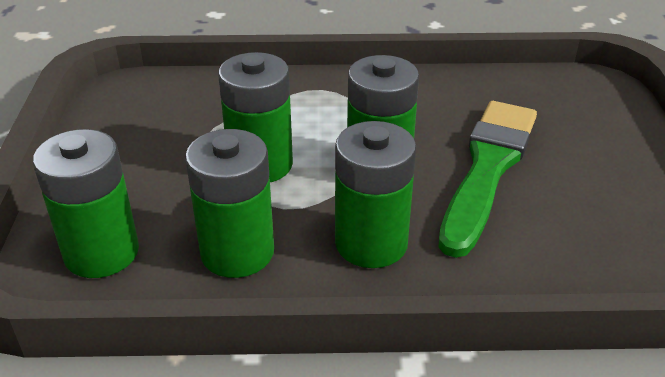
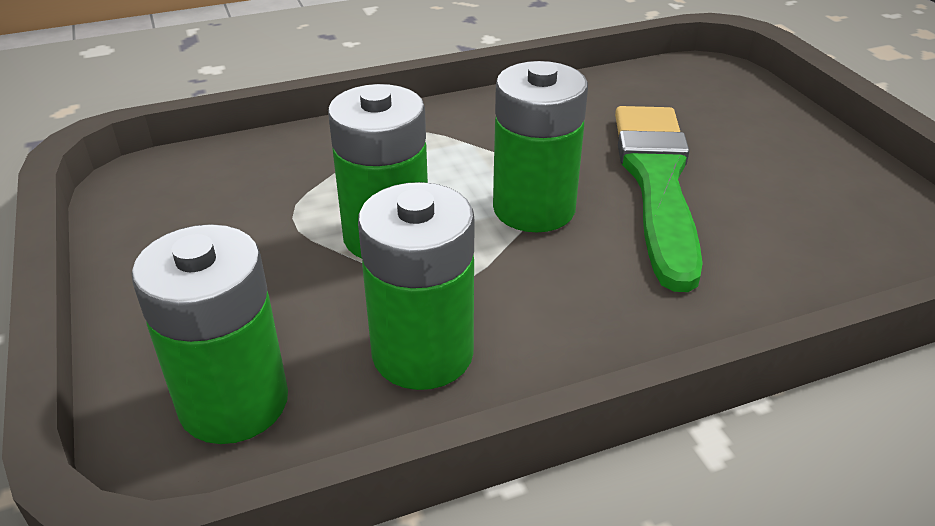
camera: 20 degrees left, 0 degrees up
(371, 243) = (582, 300): green battery -> none

